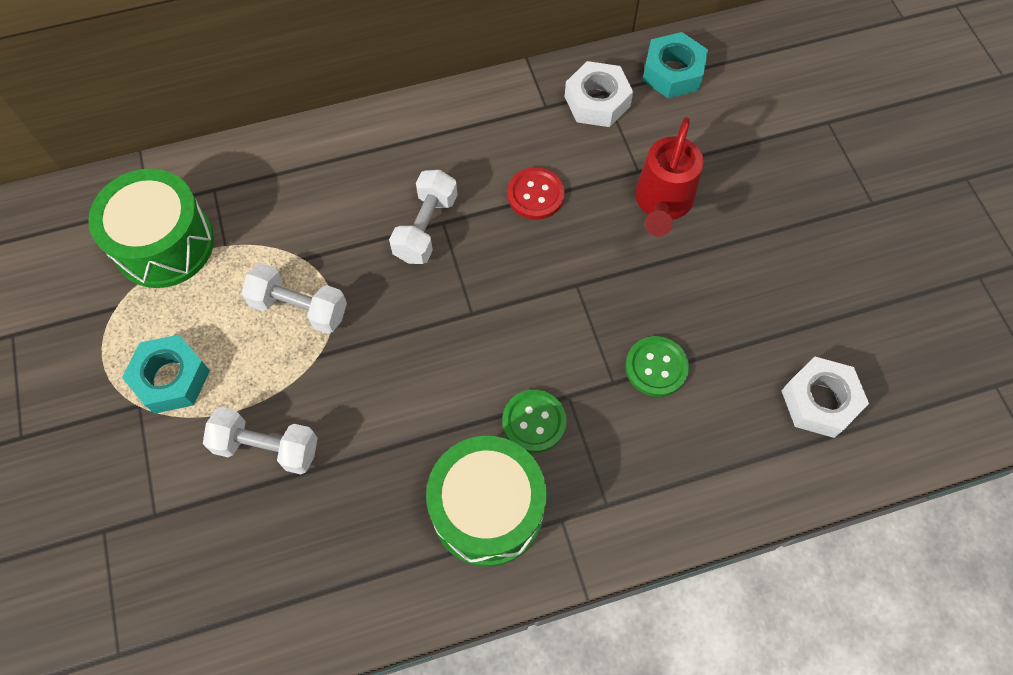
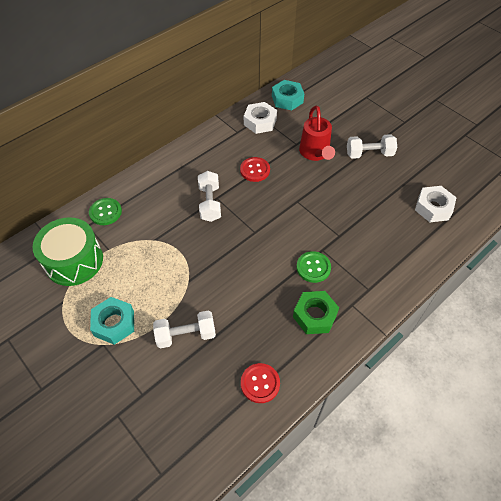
camera: 25 degrees left, 10 degrees down
(299, 308) = (165, 263): white dumbbell -> white dumbbell (369, 154)
(336, 583) = (260, 383): none -> red button
(487, 509) = (314, 315): green drum -> green nut
(656, 367) = (354, 222): green button -> green button (105, 212)

